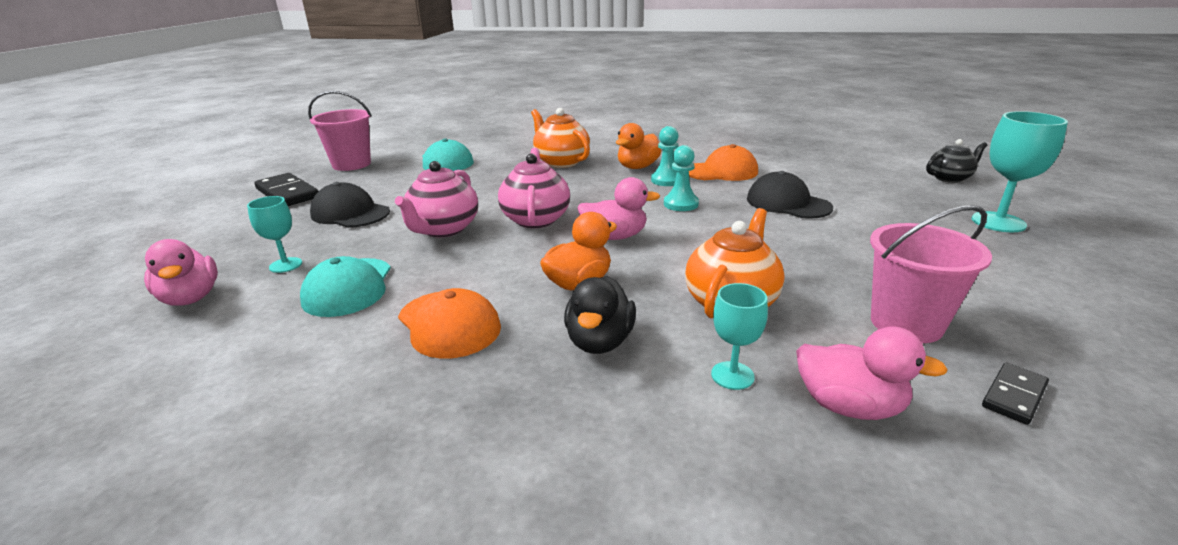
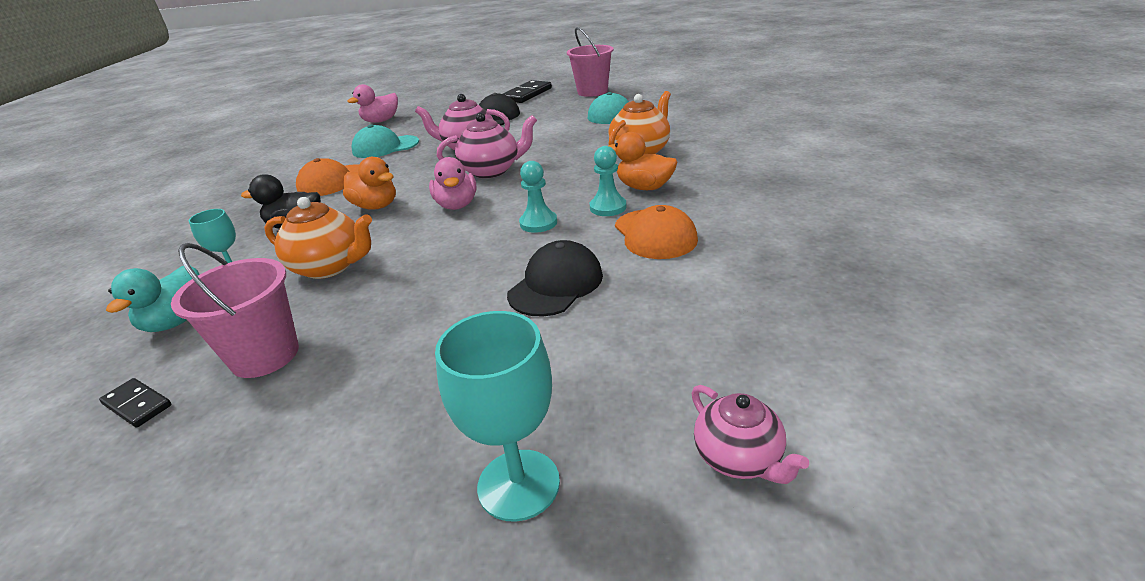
camera: 80 degrees right, 5 degrees up
(285, 265) = (416, 126): turquoise goblet -> none
(849, 406) = (177, 321): pink duck -> turquoise duck
(949, 178) = (739, 458): black teapot -> pink teapot

